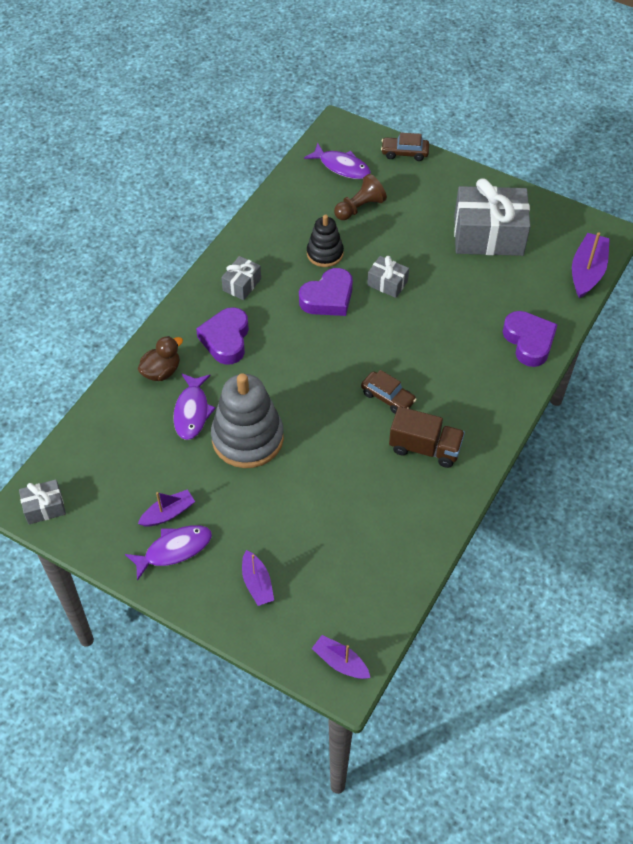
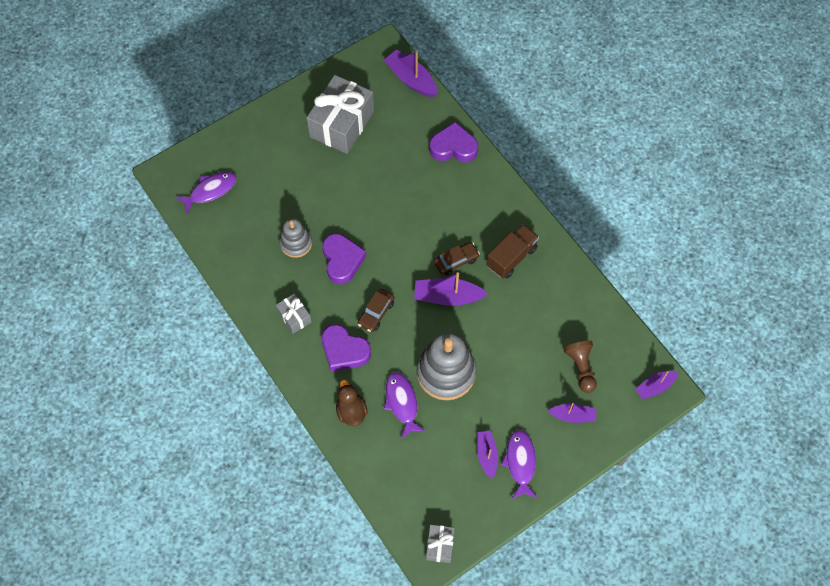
camera: 65 degrees left, 10 degrees up
(192, 412) = (402, 402): purple fish -> purple fish turned 135 degrees counterclockwise
(325, 253) = (296, 243): black stacking toy -> grey stacking toy
(339, 405) = (447, 297): none -> purple boat
(359, 208) = (262, 197): brown pawn -> brown pawn (580, 368)
(387, 283) = (350, 213): grey gift -> none
(404, 153) = (223, 139): brown car -> brown car (376, 313)

